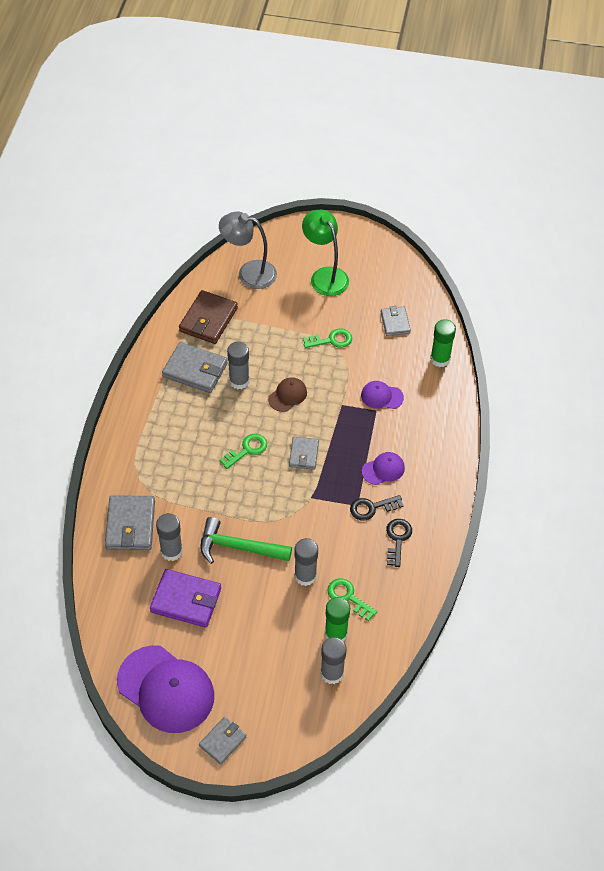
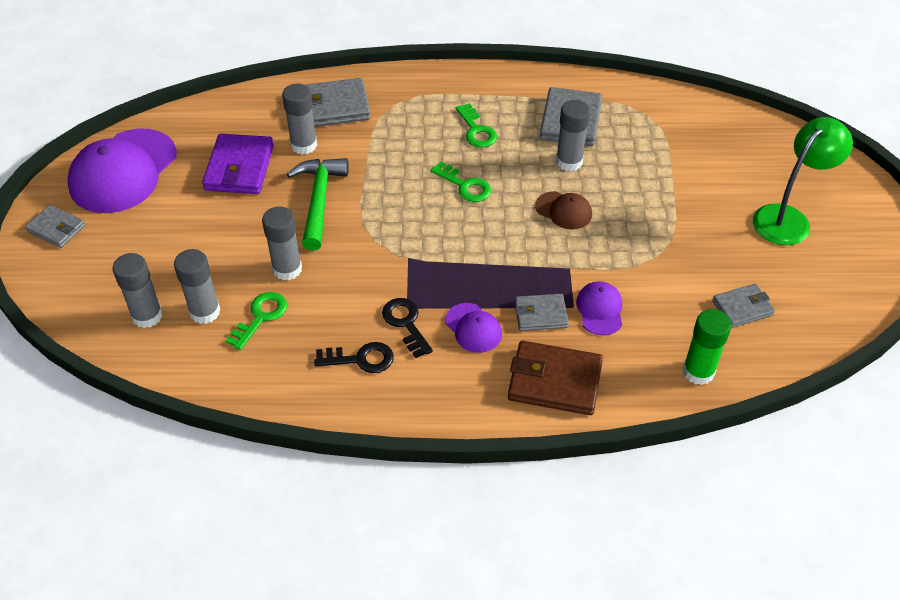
camera: 80 degrees right, 5 degrees down
(208, 320) = (654, 119): brown wallet -> brown wallet (554, 381)
(249, 273) = (751, 143): grey lamp -> none
(304, 454) = (474, 240): grey wallet -> grey wallet (540, 315)
(331, 340) = (676, 241): green key -> green key (476, 130)
(336, 634) = (205, 312): green glue stick -> grey glue stick

